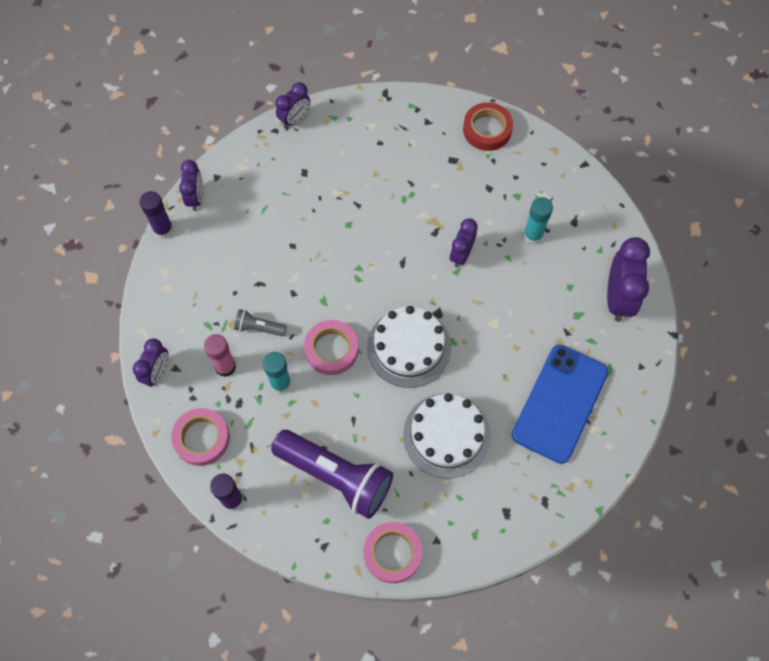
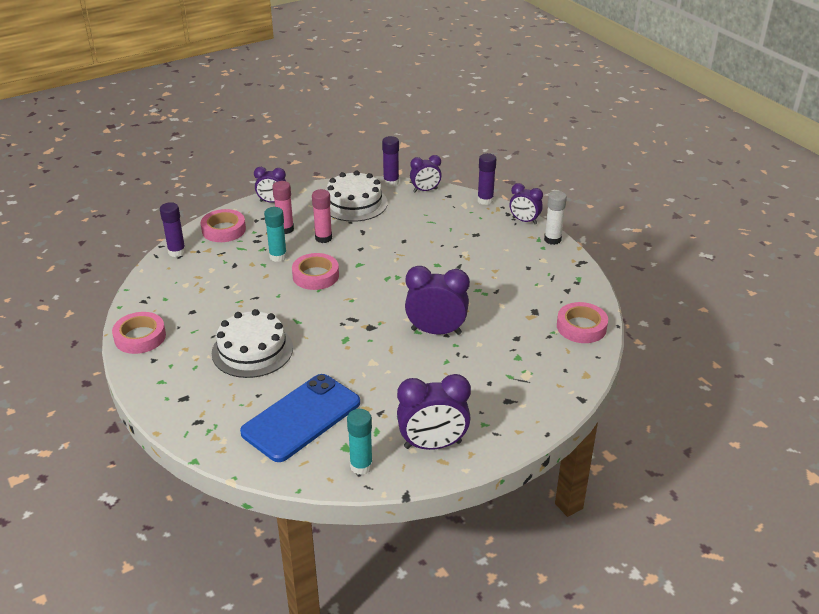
camera: 75 degrees right, 30 degrees down
(240, 144) = (485, 200): none -> purple glue stick
(259, 328) = (323, 238): grey flashlight -> pink glue stick
(336, 476) = (203, 297): purple flashlight -> none
(338, 105) = (552, 239): none -> white glue stick
(409, 347) = (331, 316): white cake -> white cake (354, 203)
(461, 254) = (436, 331): purple clock -> purple clock, size x1.64
(487, 130) = (581, 327): red tape -> pink tape
(533, 235) = (478, 374): turquoise glue stick -> turquoise glue stick (361, 466)
(559, 403) = (301, 417): blue phone -> blue phone turned 60 degrees counterclockwise

